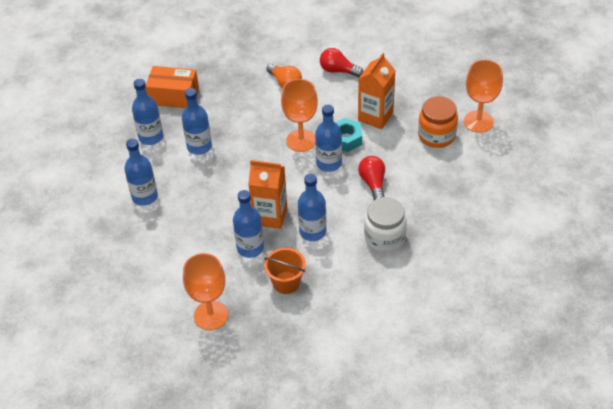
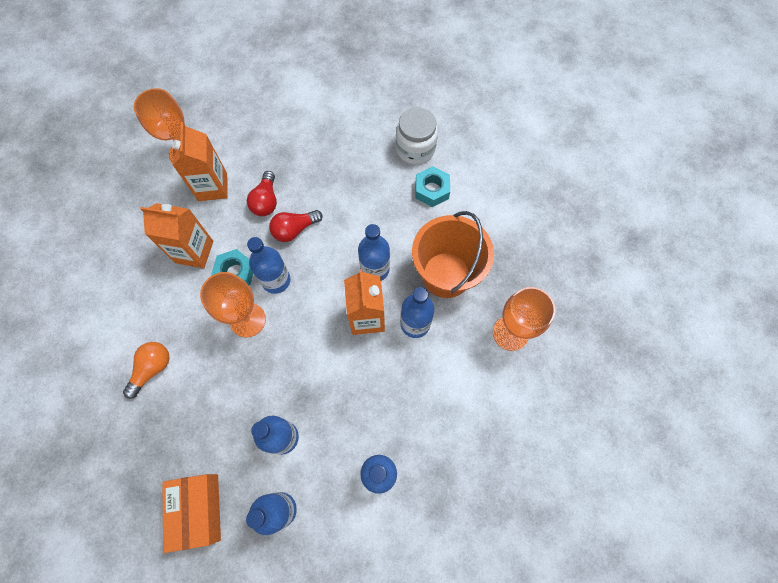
camera: 110 degrees left, 20 degrees up
(286, 283) = (446, 275): orange bucket -> orange bucket, size x1.76
(338, 70) = (121, 312): red light bulb -> red light bulb (266, 201)
(380, 296) = (432, 190): none -> turquoise nut
(384, 237) = (362, 202): white jar -> white jar (415, 149)
(436, 135) = (212, 187): orange jar -> orange carton

